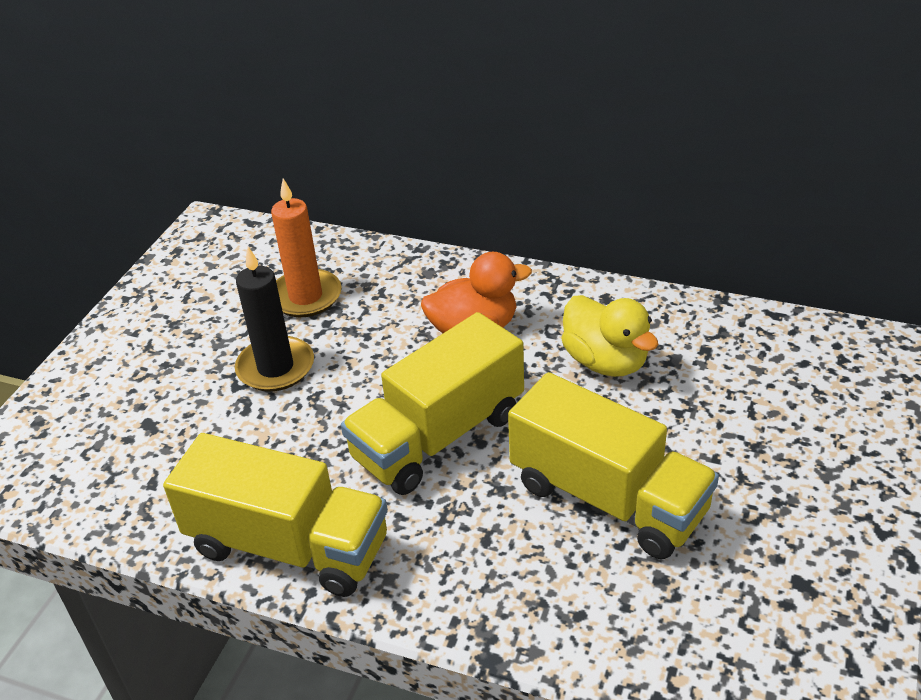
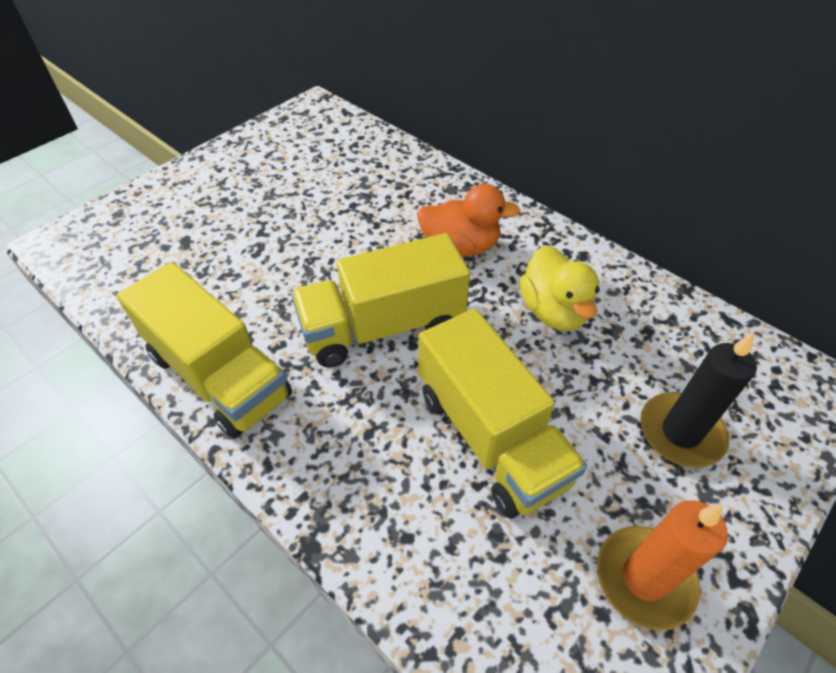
camera: 20 degrees right, 10 degrees up
(275, 367) = (296, 227): black candle -> black candle (681, 432)
(305, 297) = (350, 179): orange candle -> orange candle (644, 578)

